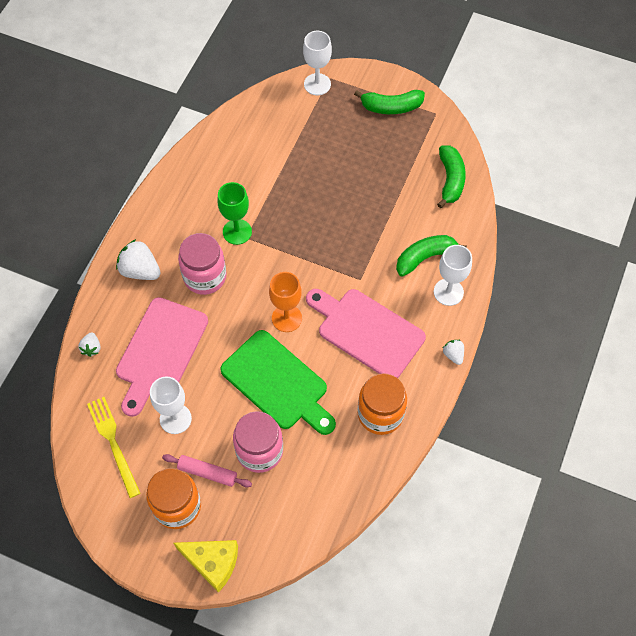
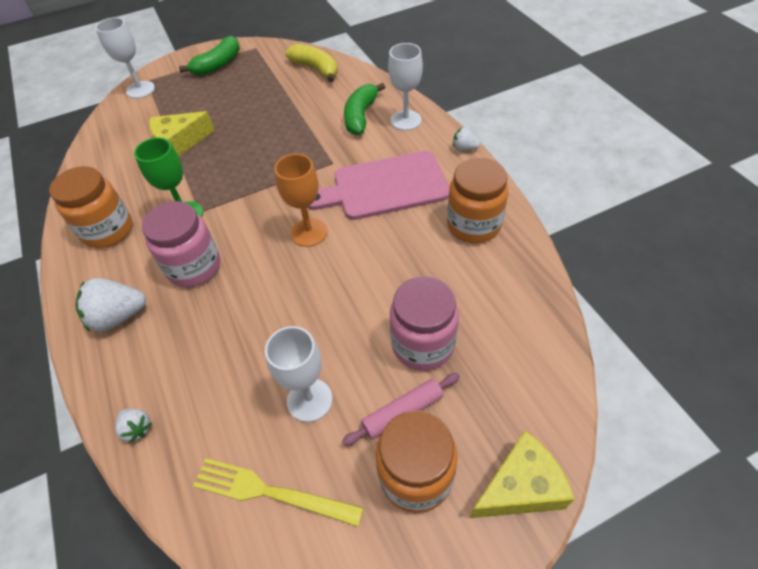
camera: 45 degrees left, 10 degrees down
(160, 351) = (220, 360): pink cutting board -> none
(187, 200) = (108, 230): none -> orange jar
(277, 383) = (365, 281): green cutting board -> none
(291, 165) = (180, 143): none -> yellow cheese
(450, 180) = (316, 69): green banana -> yellow banana

